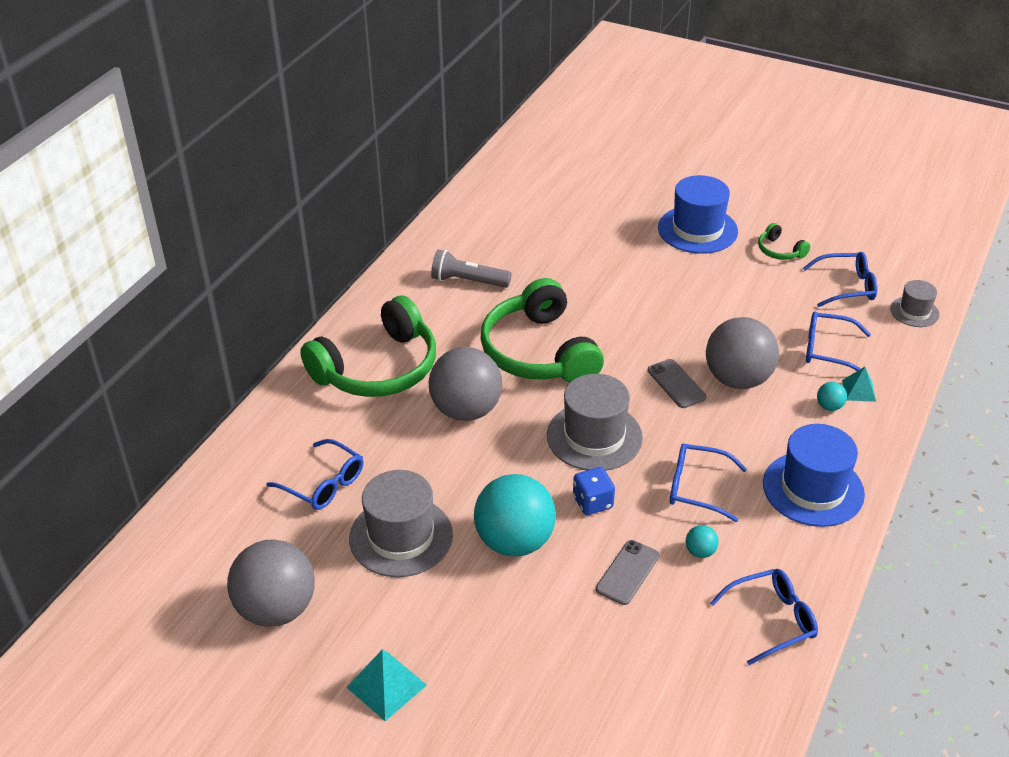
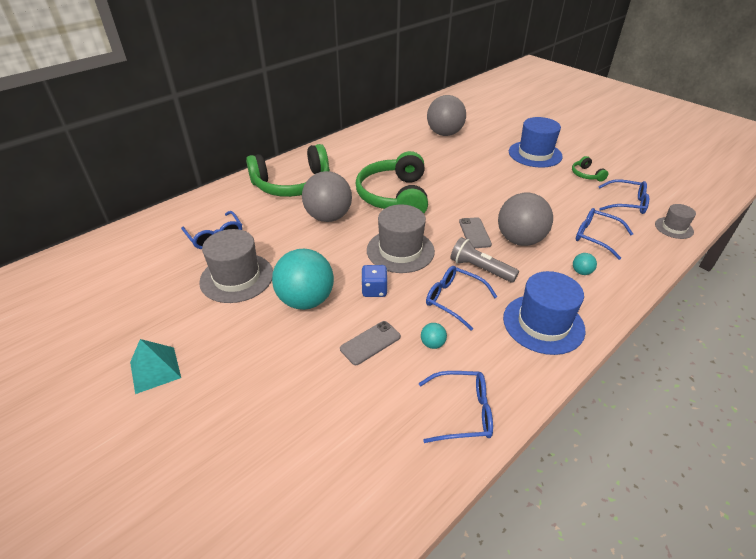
camera: 20 degrees right, 0 degrees up
(276, 609) = (130, 299): grey ball -> grey ball (444, 133)
(468, 281) = (375, 153): grey flashlight -> grey flashlight (480, 269)
(859, 390) = (609, 267): turquoise pyramid -> none

